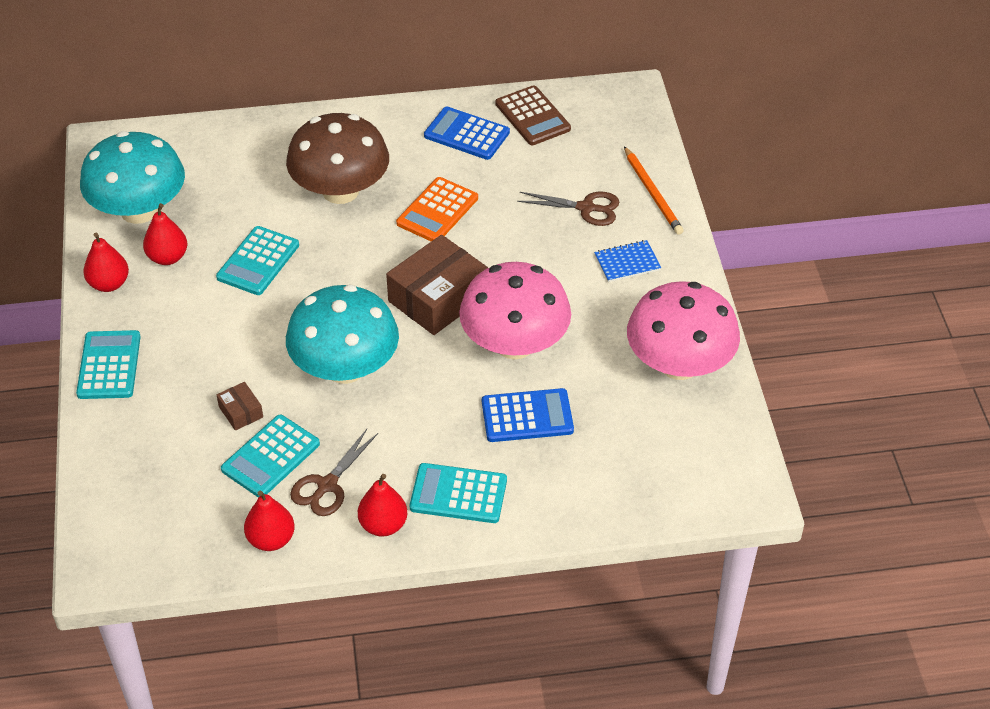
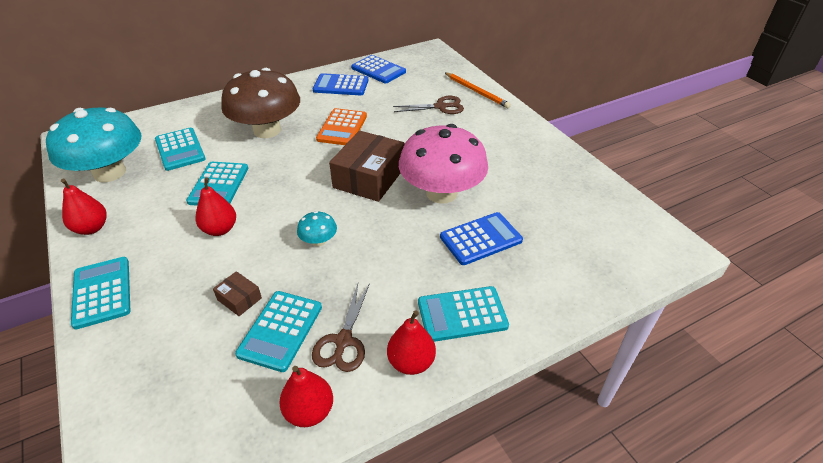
camera: 20 degrees left, 5 degrees down
(168, 257) = (141, 198): red pear -> red pear (220, 229)
(226, 195) = (180, 149): none -> turquoise calculator
(345, 368) = (319, 241): turquoise mushroom -> turquoise mushroom, size x0.41
(533, 116) = (378, 70): brown calculator -> blue calculator
(627, 262) = (486, 129): blue notebook -> none
(679, 364) = (563, 178): pink mushroom -> none

